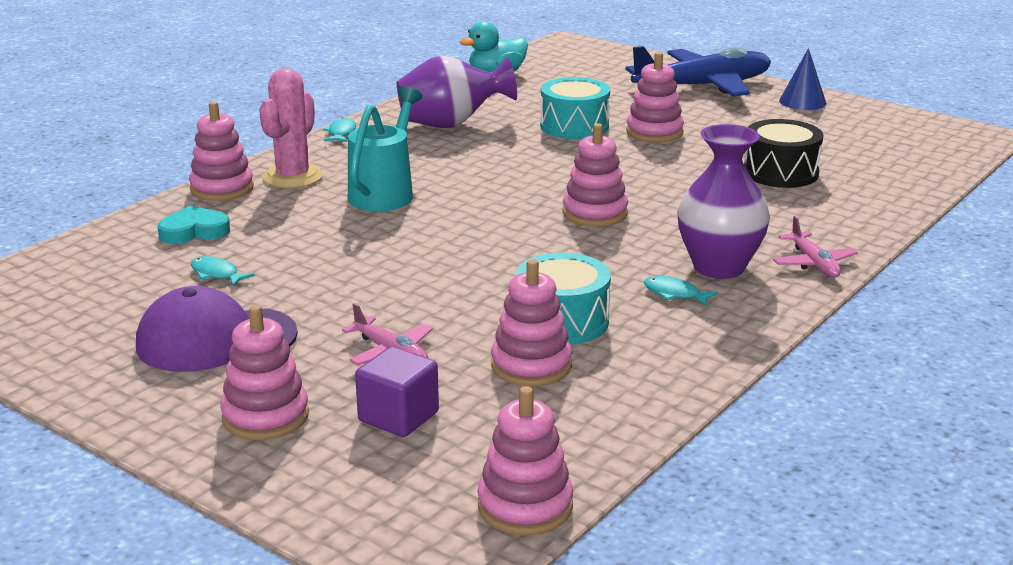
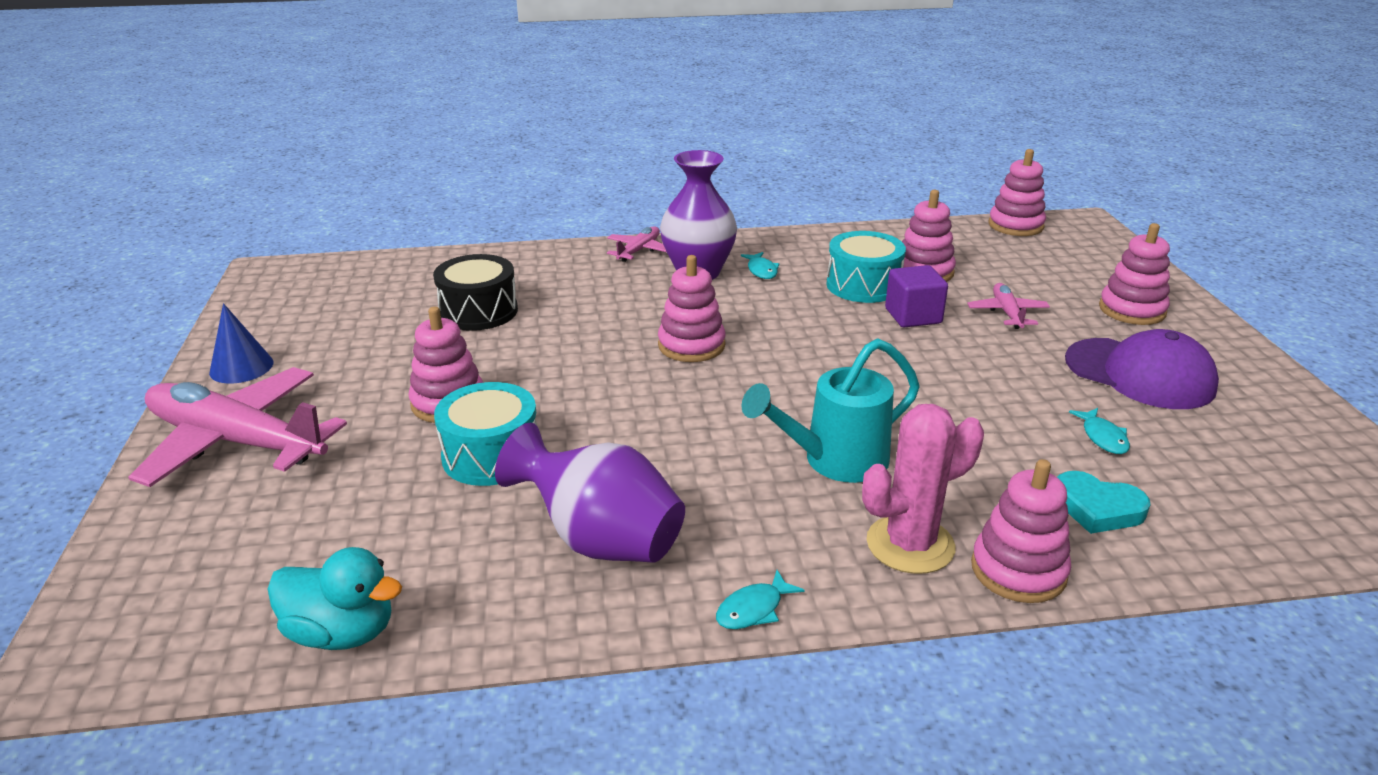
camera: 135 degrees left, 5 degrees up
(398, 417) = (1042, 279): purple cube -> purple cube (913, 316)
(703, 86) = (236, 441): blue plane -> pink plane

